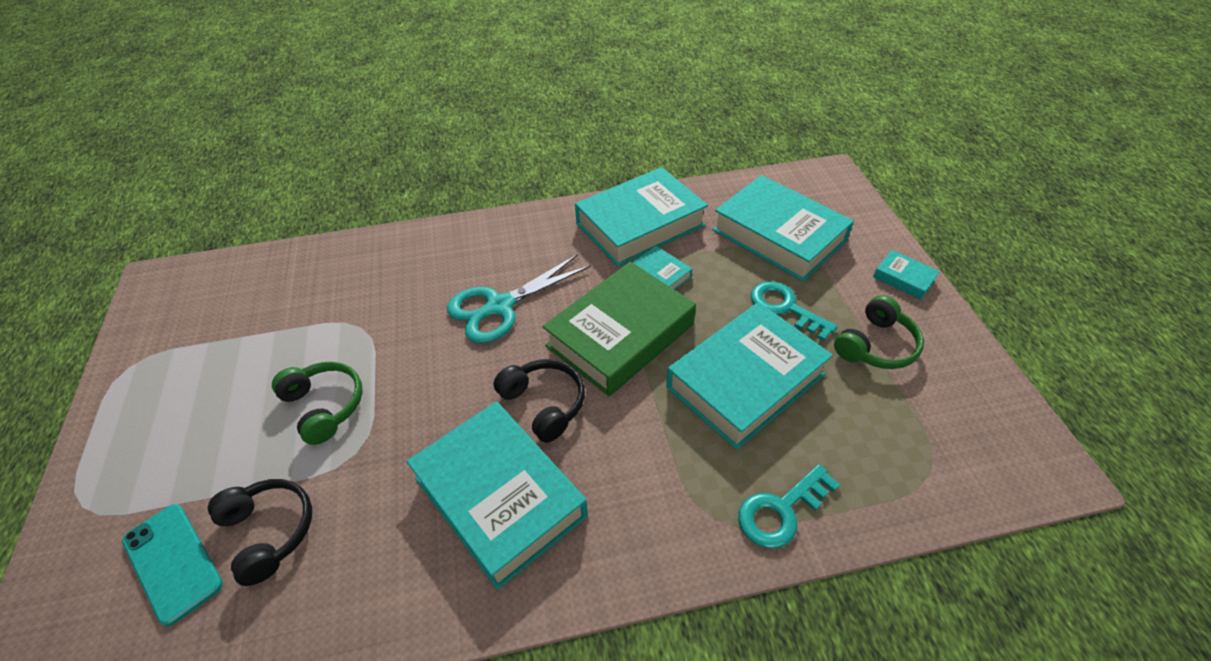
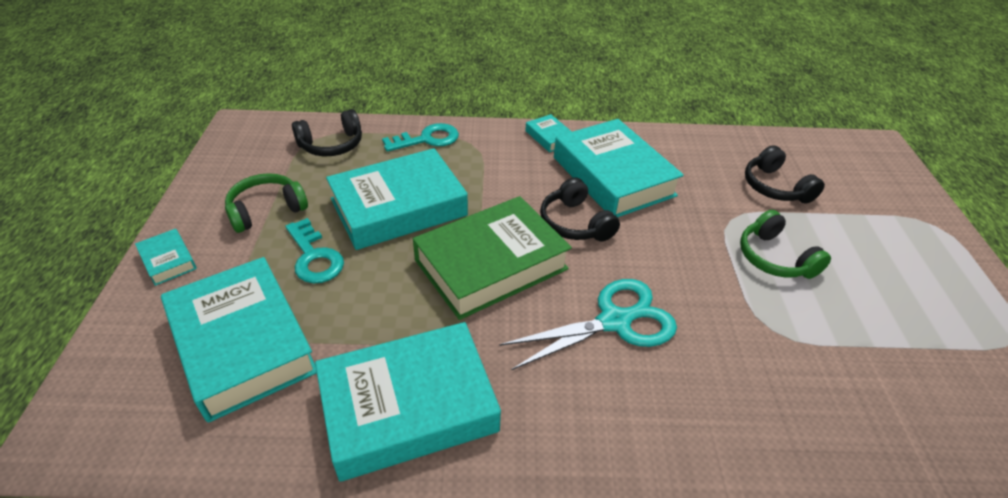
camera: 170 degrees left, 5 degrees down
(172, 562) = (834, 184): turquoise phone -> none
(661, 274) = (418, 322): turquoise book -> turquoise book (549, 137)
(898, 463) = (332, 145): none -> black headphones

